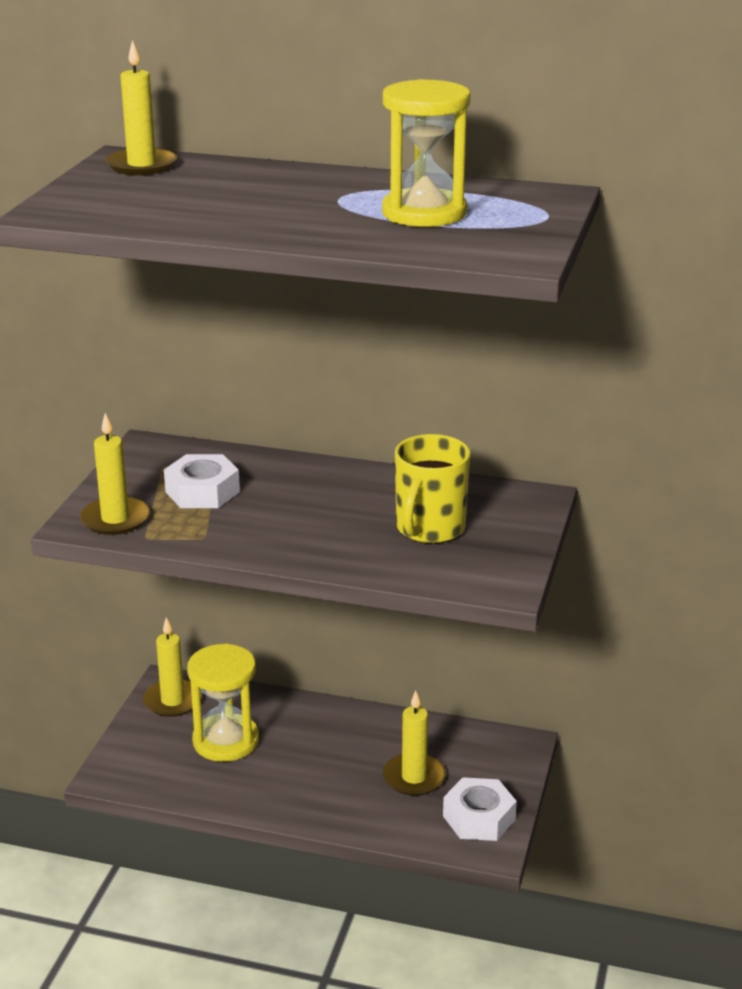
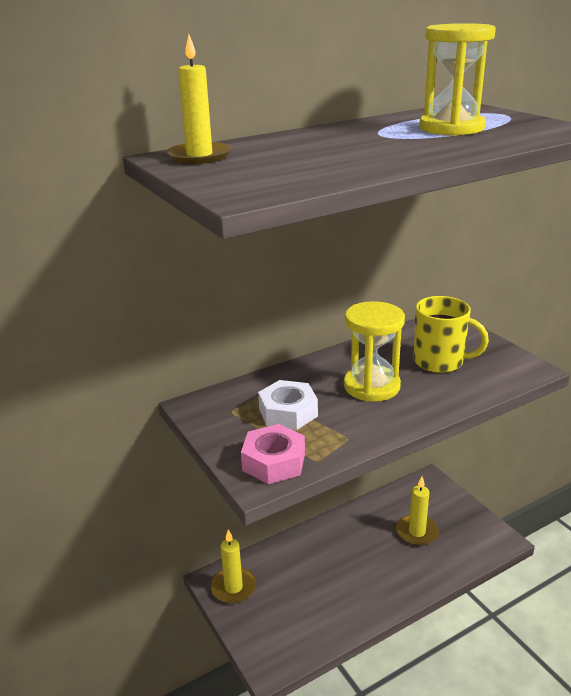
camera: 45 degrees left, 0 degrees up
(115, 519) = (274, 462): yellow candle -> pink nut
(226, 741) = (300, 587): yellow hourglass -> yellow hourglass (372, 386)
(429, 529) = (440, 362): yellow mug -> yellow mug turned 45 degrees counterclockwise
(479, 818) = (474, 529): white nut -> none

